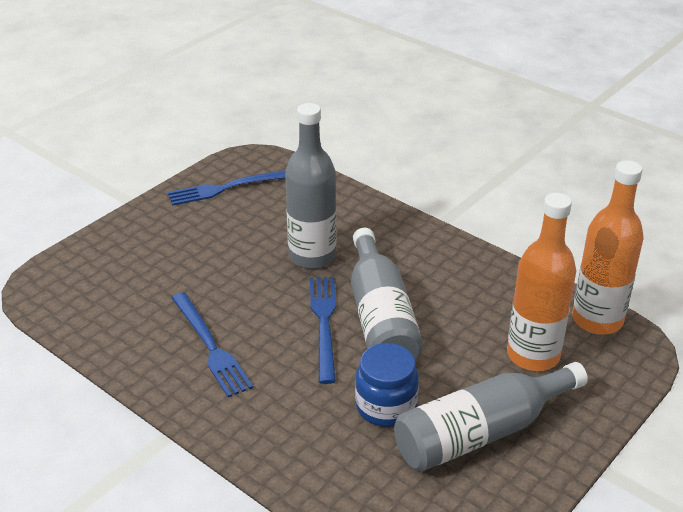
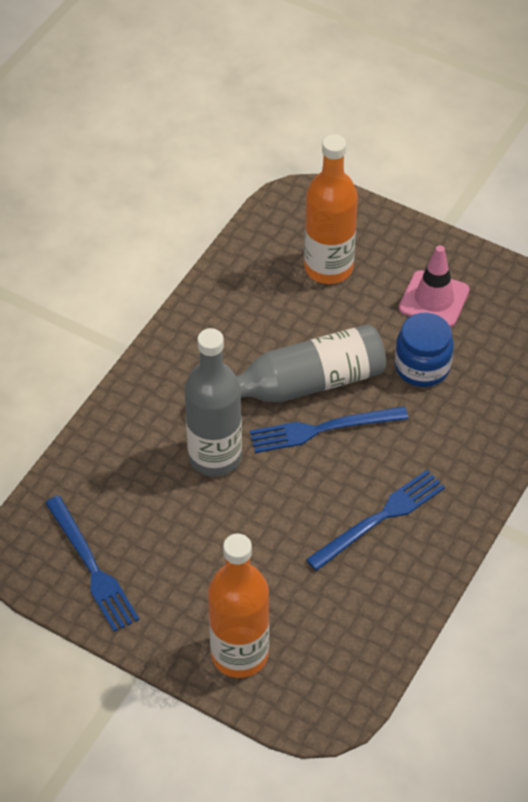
camera: 100 degrees left, 15 degrees up
(481, 432) = (434, 299): grey bottle -> pink traffic cone
(597, 320) = (268, 223): orange bottle -> orange bottle (239, 654)

